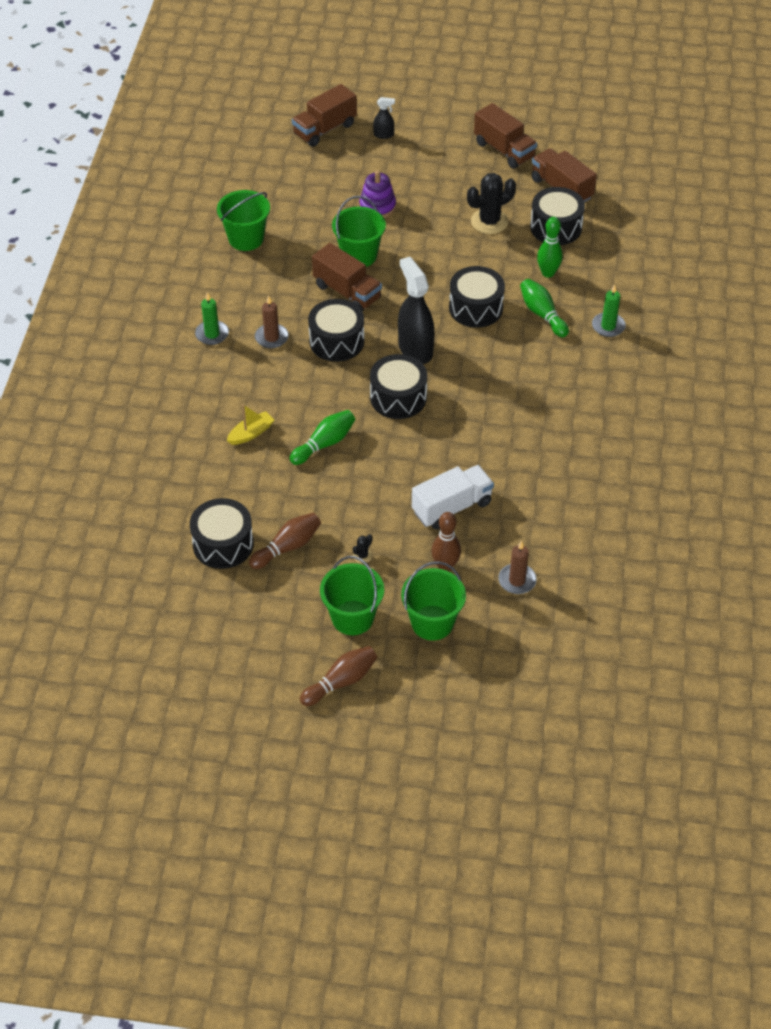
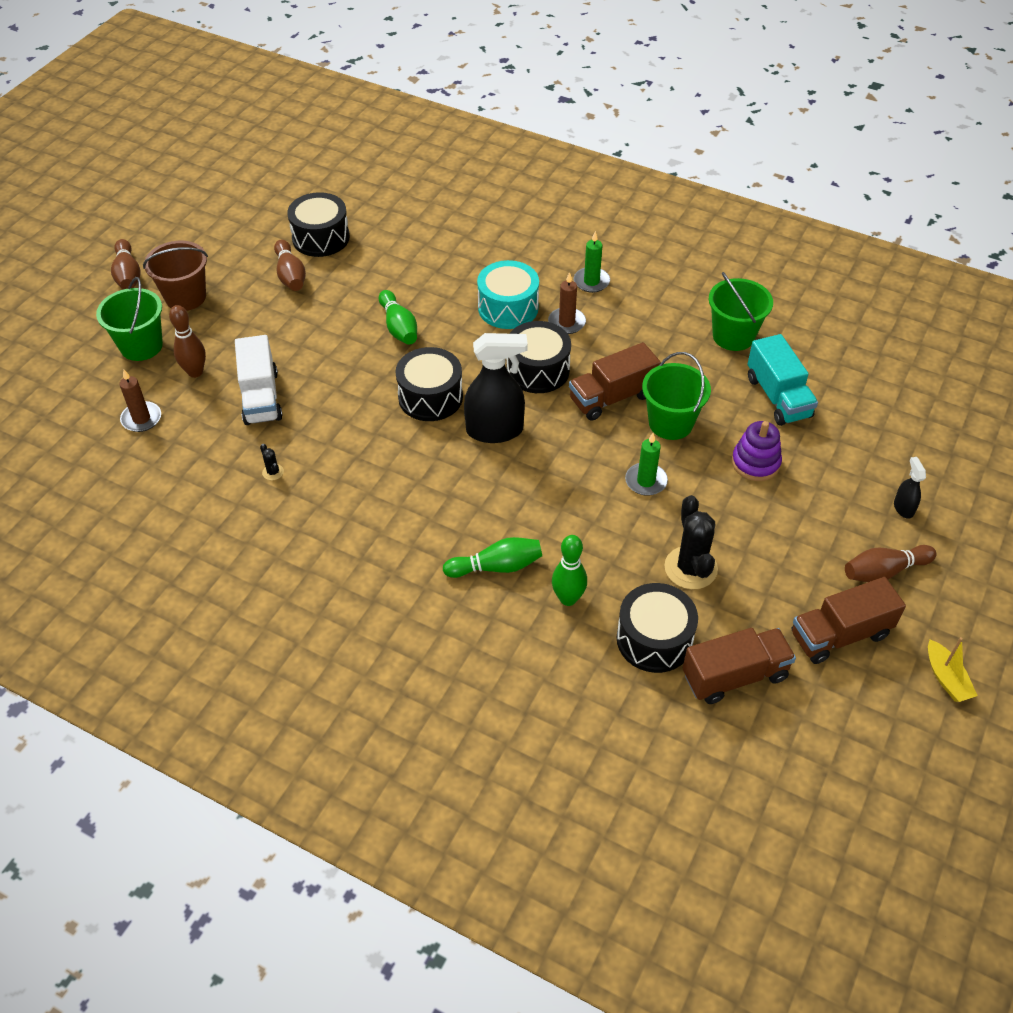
camera: 110 degrees right, 0 degrees up
(251, 433) = (441, 281): yellow boat -> yellow boat (946, 678)
(268, 379) = (508, 308): none -> turquoise drum
(304, 205) = (778, 397): none -> turquoise truck
(324, 129) = (926, 451): brown truck -> none
(352, 618) = (185, 297): green bucket -> brown bucket
(362, 556) = (247, 320): black cactus -> black cactus (273, 472)
(384, 135) = (903, 508): black spray bottle -> black spray bottle turned 150 degrees clockwise
(443, 138) = (884, 571): none -> brown bowling pin
(475, 308) = (536, 504): black drum -> none
(608, 326) = (444, 629): green candle -> green candle (646, 481)

